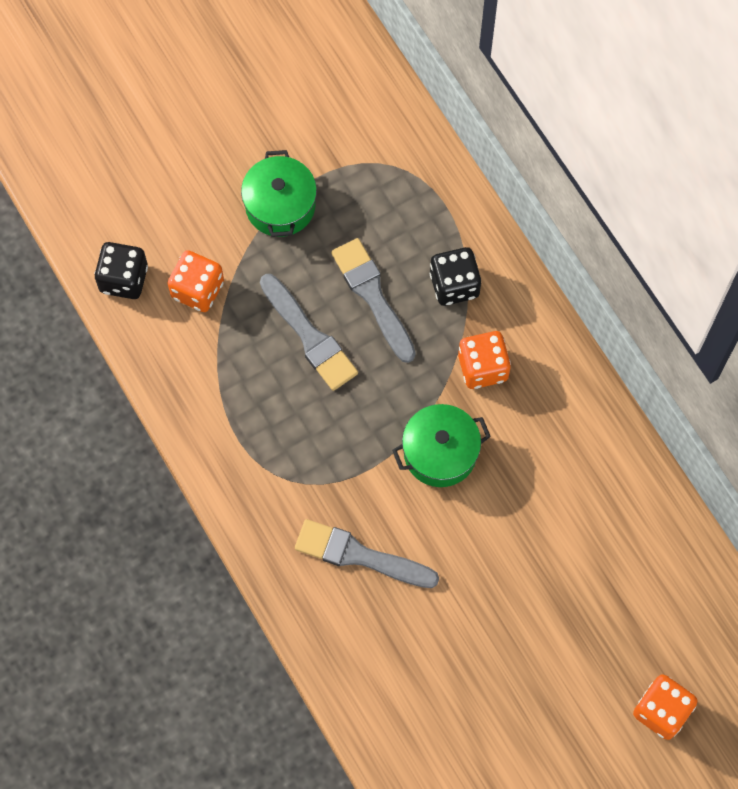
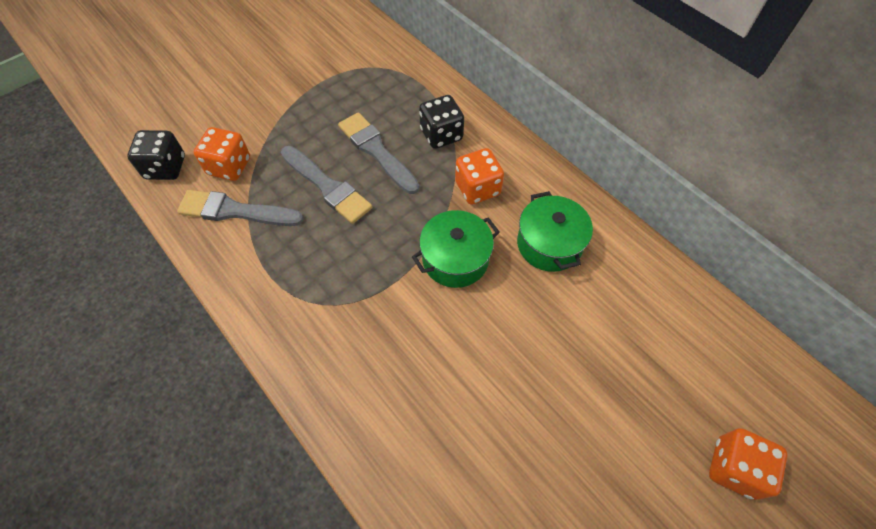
camera: 10 degrees left, 10 degrees down
(280, 206) = (294, 102): green pot -> green pot (549, 244)
(359, 555) = (396, 362): grey brush -> grey brush (235, 211)

